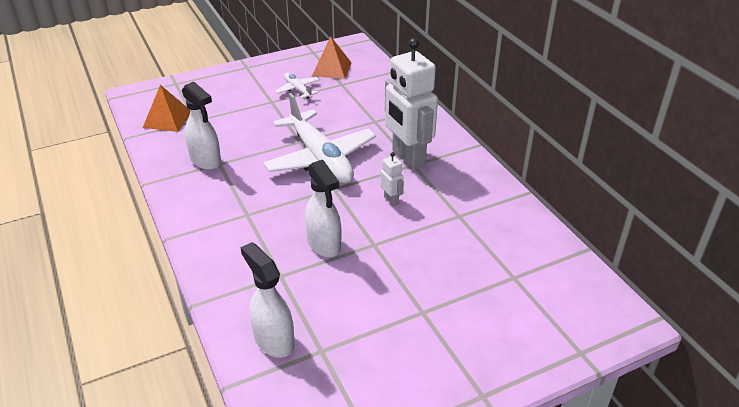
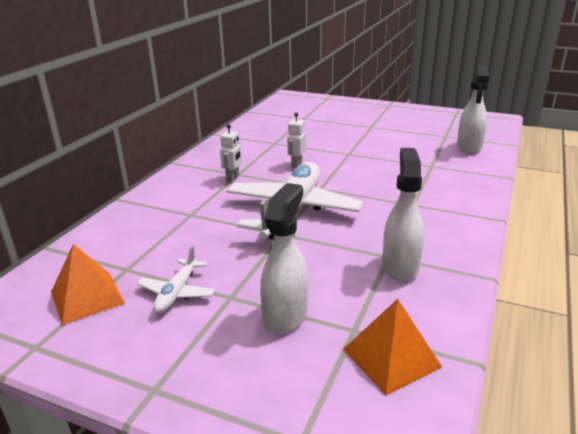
camera: 130 degrees left, 10 degrees down
(324, 244) = (380, 166): white spray bottle -> white spray bottle (285, 315)
(408, 158) = (233, 178): white robot -> white robot, size x0.42

